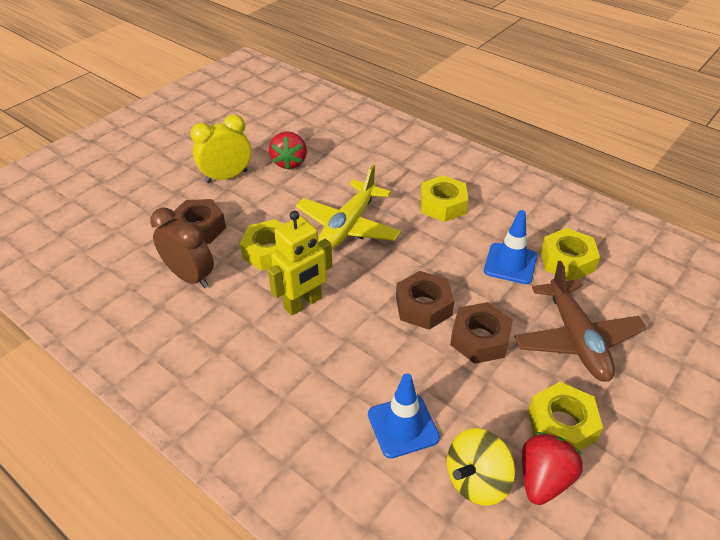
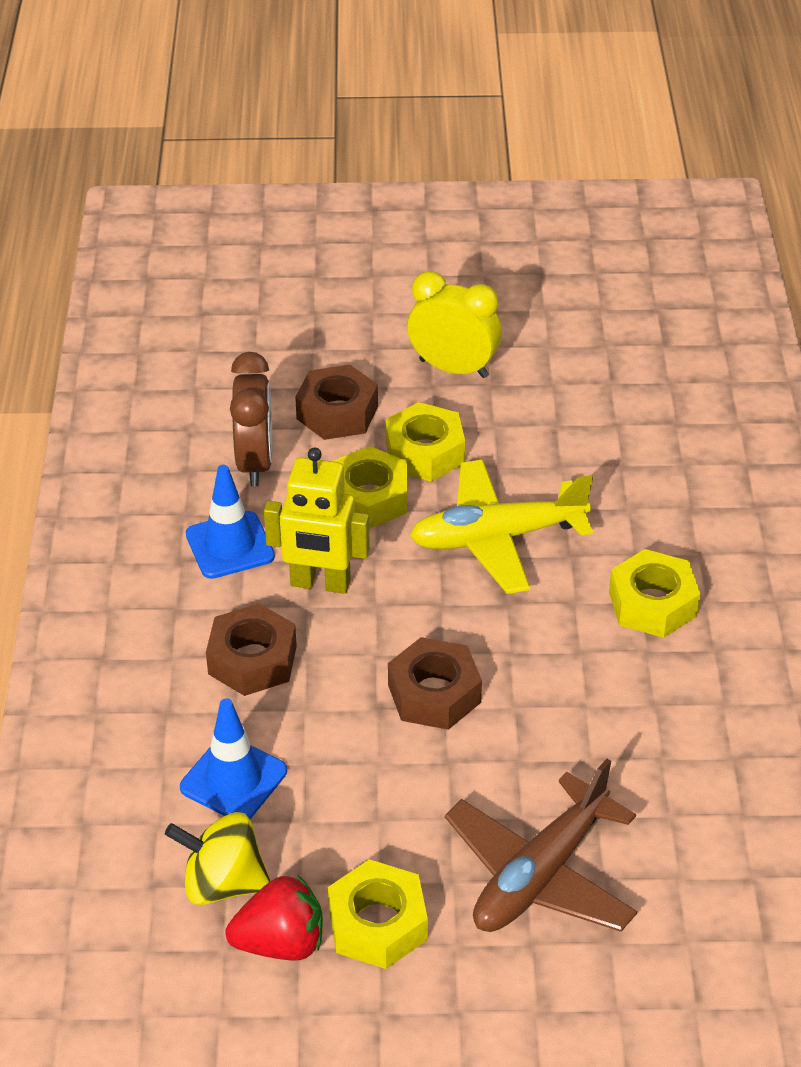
camera: 50 degrees right, 0 degrees up
(289, 162) = (553, 403): red strawberry -> none
(479, 339) = (436, 777): brown nut -> brown nut (252, 660)
(510, 263) = (612, 737): blue traffic cone -> blue traffic cone (230, 545)
(567, 261) = (688, 795): yellow nut -> yellow nut (424, 452)

